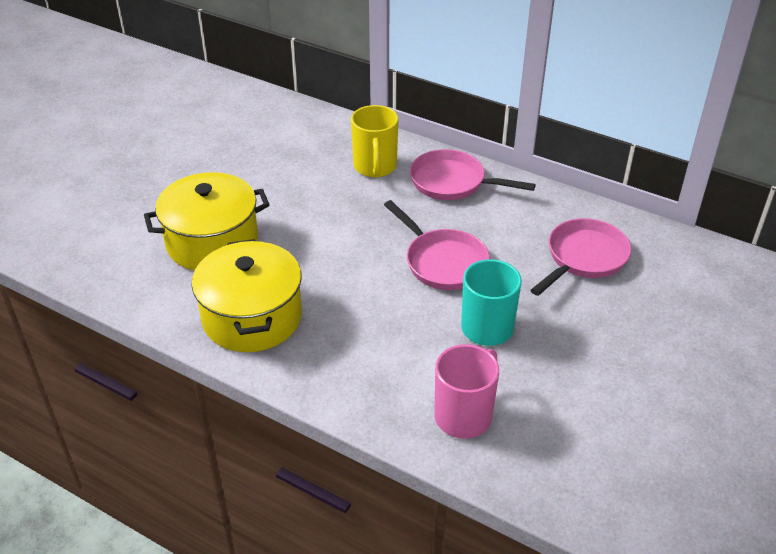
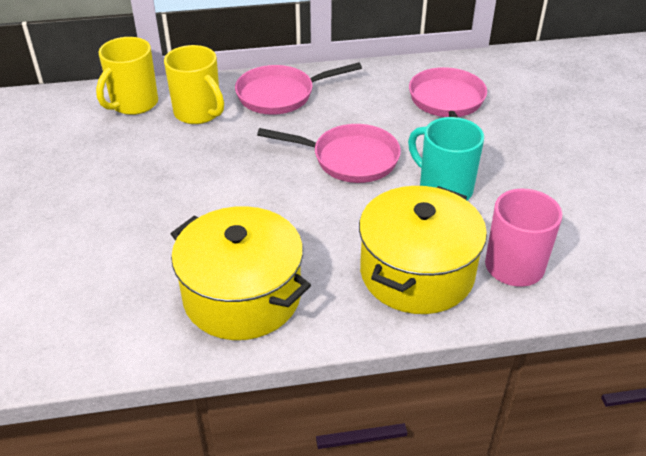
camera: 40 degrees left, 0 degrees up
(212, 242) = (118, 253): yellow pot -> yellow pot (417, 273)
(338, 137) = (133, 104): none -> yellow mug

